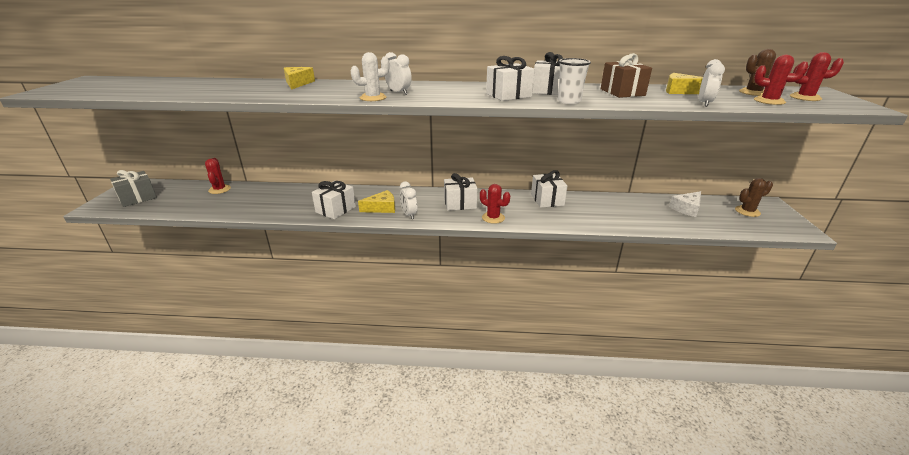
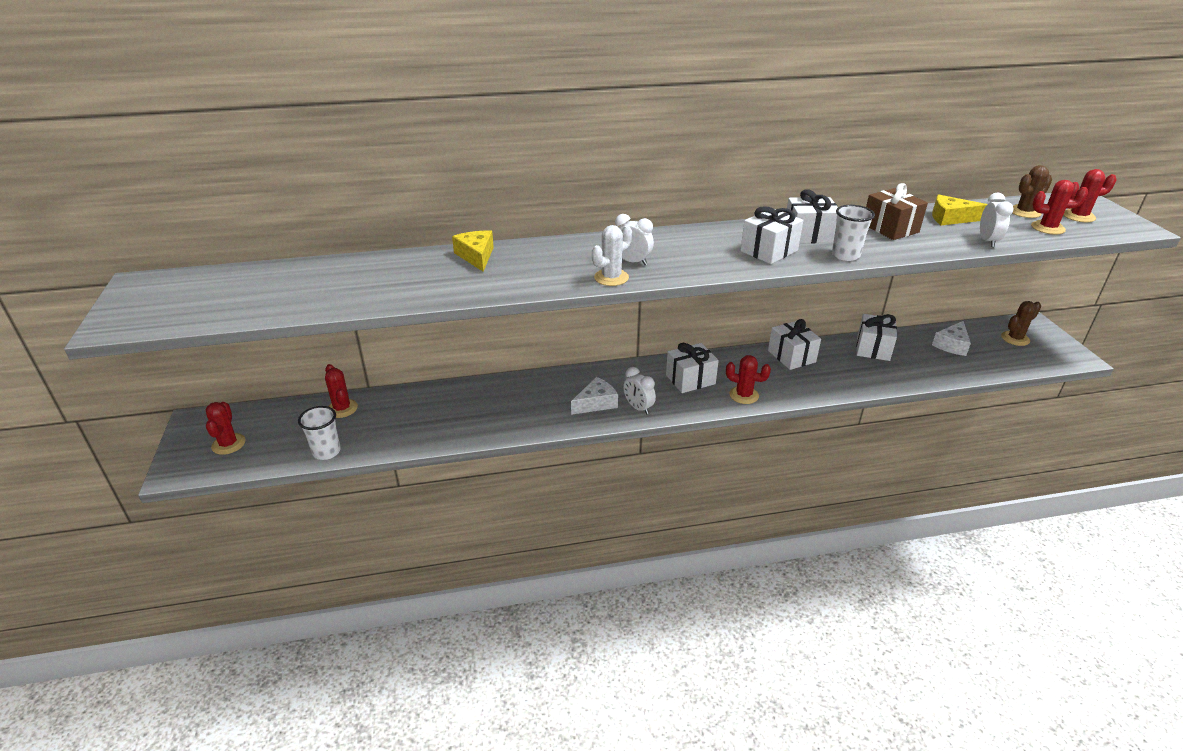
camera: 15 degrees left, 5 degrees up
(138, 198) = (228, 444): grey gift -> red cactus
(187, 210) = (326, 452): none -> white cup
(335, 209) = (537, 415): white gift -> white gift (873, 348)
(382, 208) = (596, 403): yellow cheese -> white cheese

